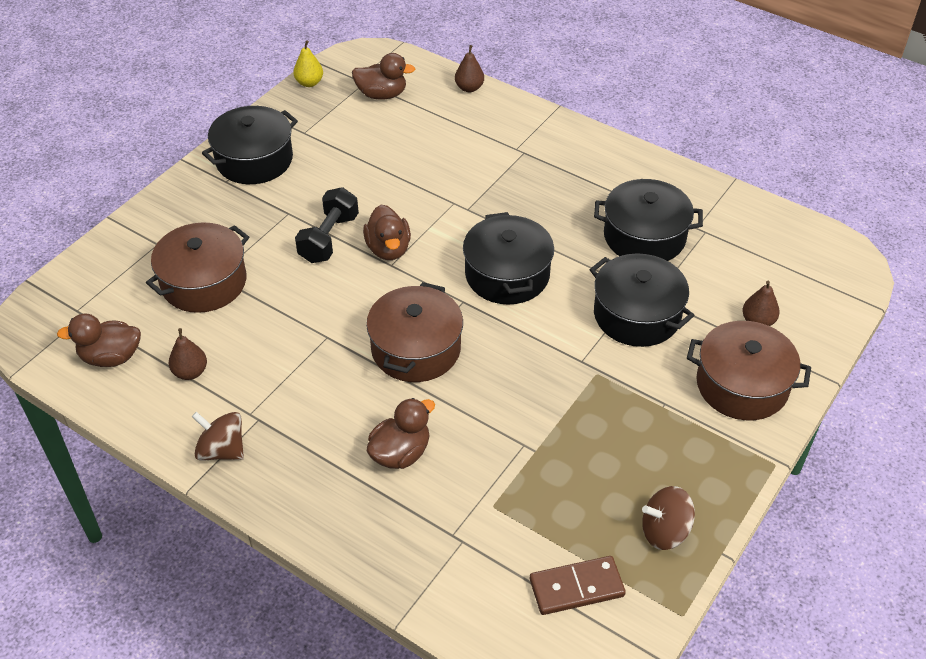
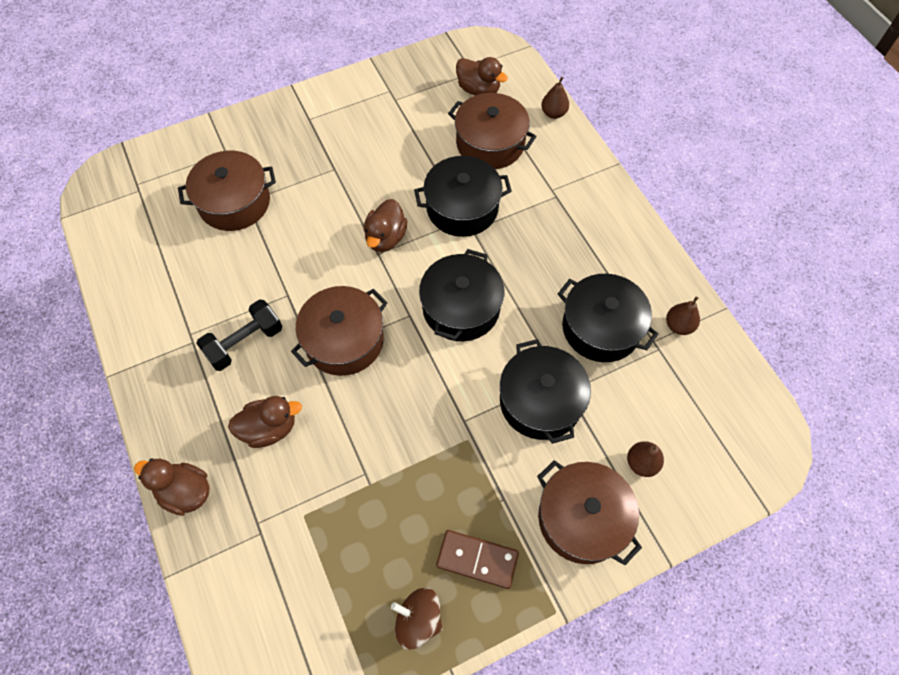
camera: 30 degrees right, 15 degrees up
(111, 357) = (132, 236): brown duck -> brown duck (185, 492)
(190, 372) = (174, 276): brown pear -> brown pear (678, 325)
(222, 450) = (151, 355): brown spinning top -> none
(254, 160) = (342, 109): black pot -> black pot (462, 208)
(309, 83) = (430, 55): yellow pear -> none
(329, 238) = (348, 206): black dumbbell -> black dumbbell (245, 343)
(428, 134) = (490, 143): none -> brown pot
(576, 588) = (314, 628): brown domino -> brown domino (477, 559)

